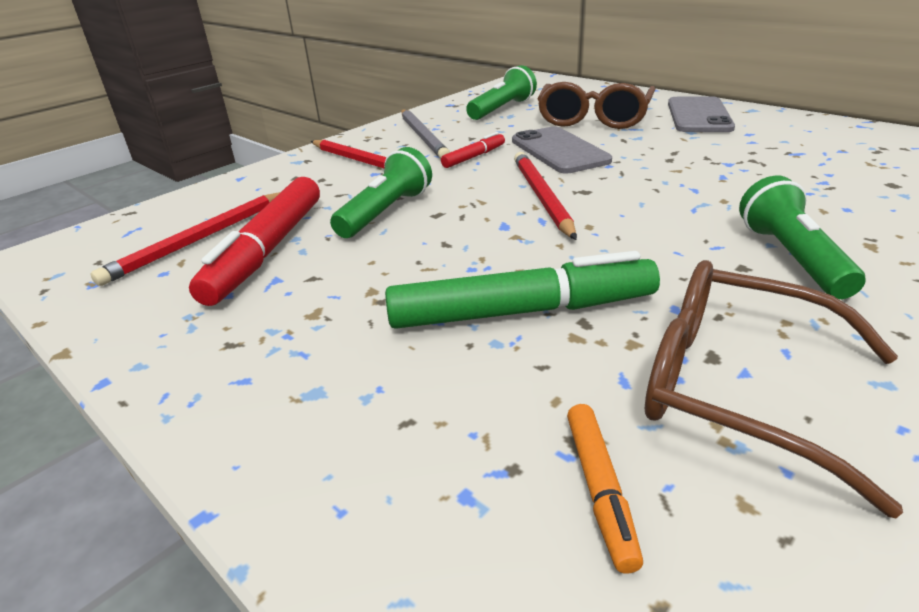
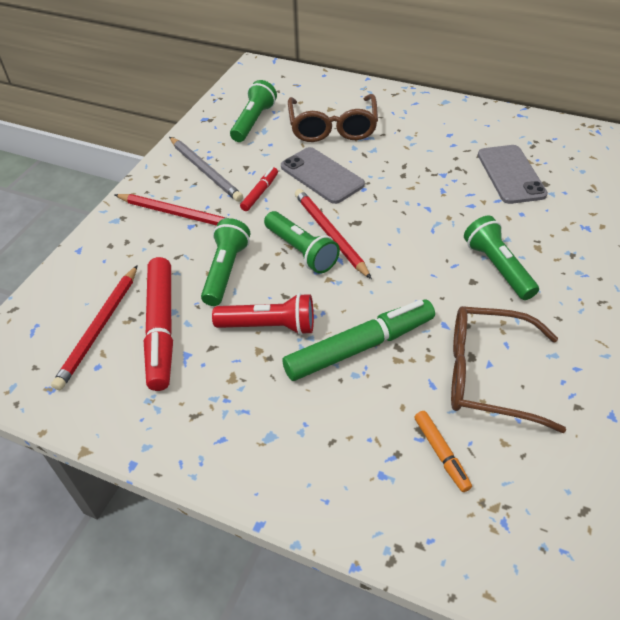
camera: 20 degrees left, 15 degrees up
(403, 269) = (269, 326): none -> red flashlight
(493, 207) = (301, 251): none -> green flashlight
(699, 116) = (409, 114): grey phone -> grey phone (511, 174)

